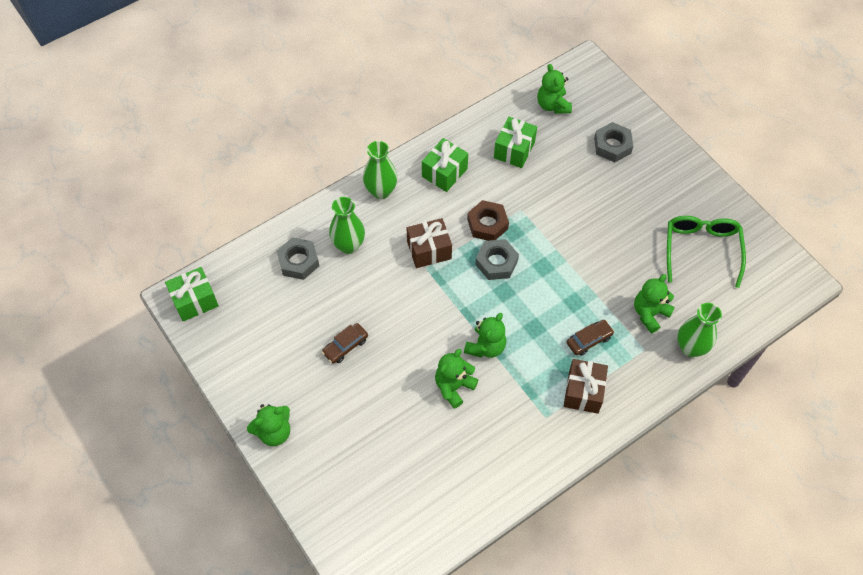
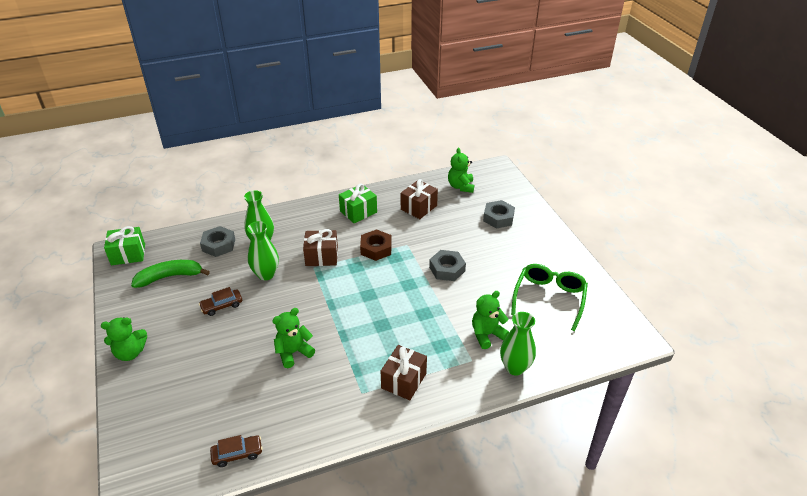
camera: 15 degrees right, 20 degrees down
(264, 321) = (170, 277): none -> green banana
(381, 191) = (304, 214): green vase -> green vase (266, 274)
(485, 347) = (334, 329): green teddy bear -> none
(496, 262) = (371, 274): grey nut -> grey nut (447, 269)
(514, 150) = (418, 207): green gift -> brown gift
(589, 340) = (425, 343): brown car -> brown car (237, 454)

